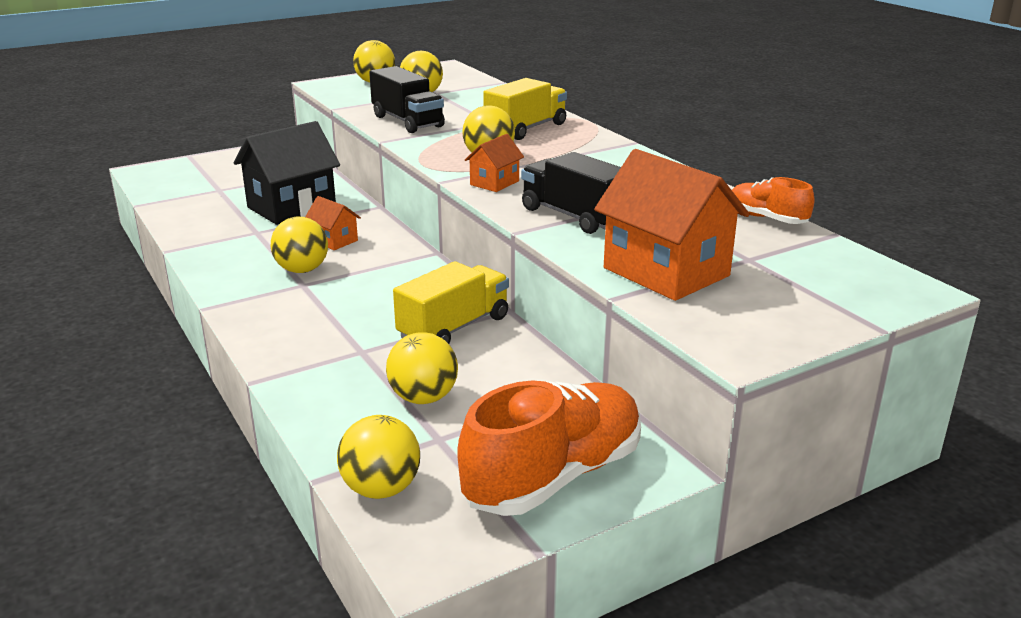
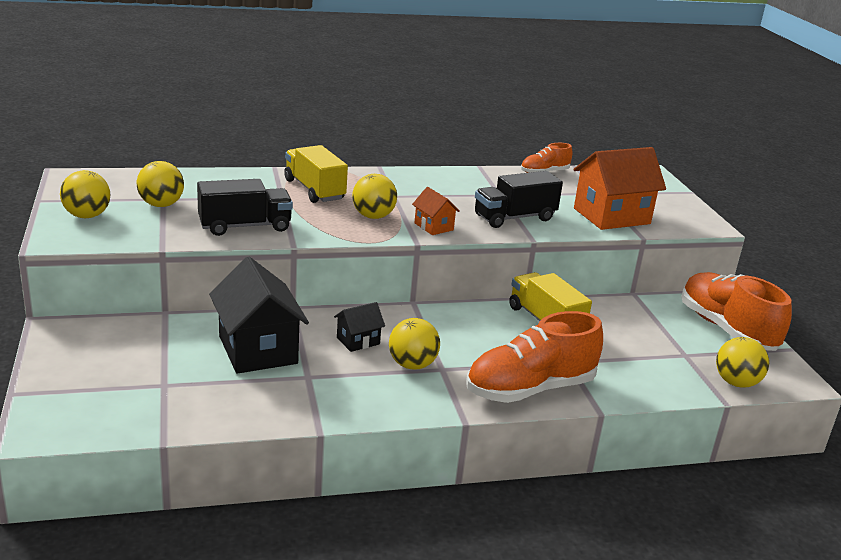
camera: 75 degrees left, 0 degrees up
(284, 334) = (530, 389): none -> orange shoe
(334, 240) = (358, 341): orange house -> black house
(423, 398) = (637, 350): yellow ball -> none

